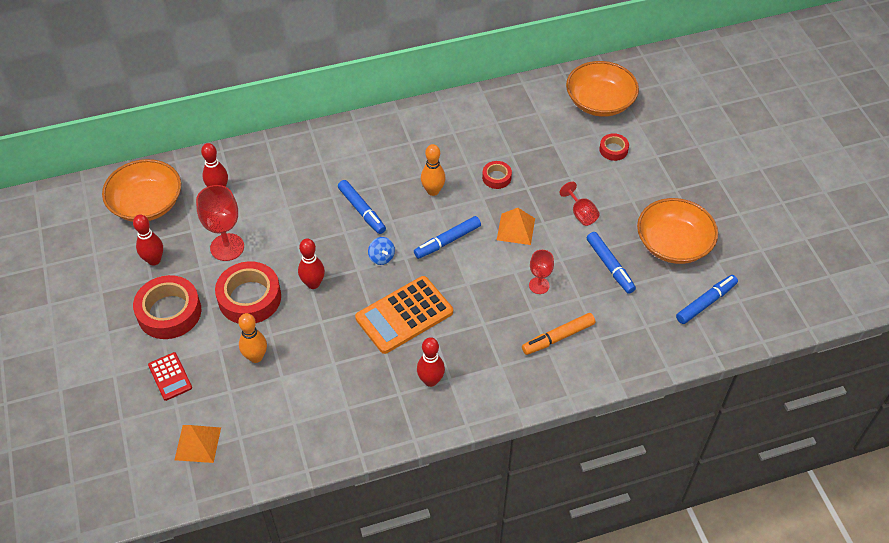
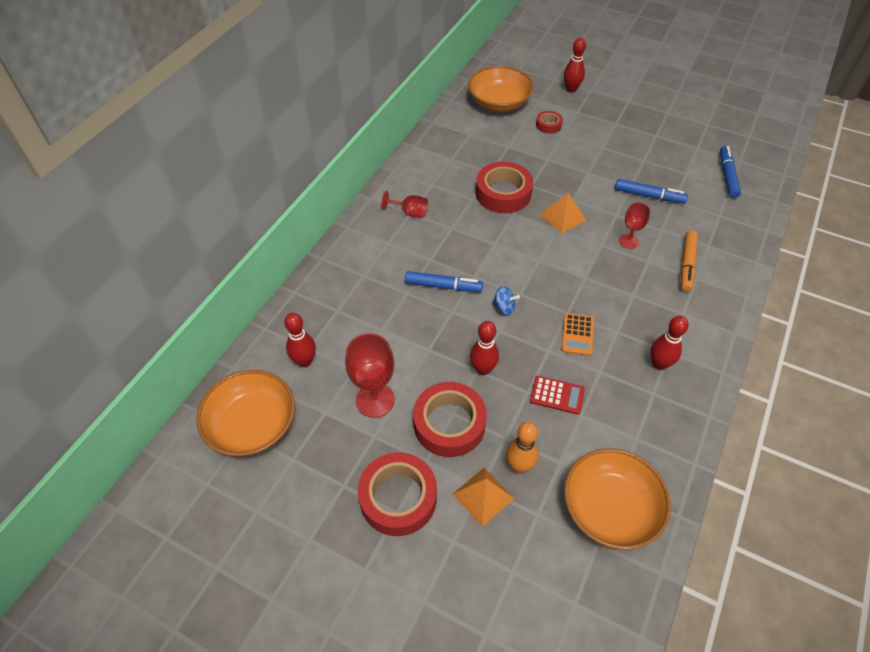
camera: 45 degrees left, 0 degrees up
(154, 260) = (324, 466): red bowling pin -> red bowling pin (571, 89)
(170, 376) = (474, 552): red calculator -> red calculator (557, 395)
(197, 443) = (574, 584): orange pyramid -> orange pyramid (483, 496)
(404, 315) = (577, 334): orange calculator -> orange calculator, size x0.53
(433, 191) = (474, 233): orange bowling pin -> none
(447, 241) = (532, 259): blue marker -> none
(496, 177) = (503, 193): red tape -> red tape, size x1.99
(581, 214) = (586, 177): red goblet -> red goblet (410, 212)
(673, 244) = (661, 155): orange bowl -> orange bowl (610, 508)

